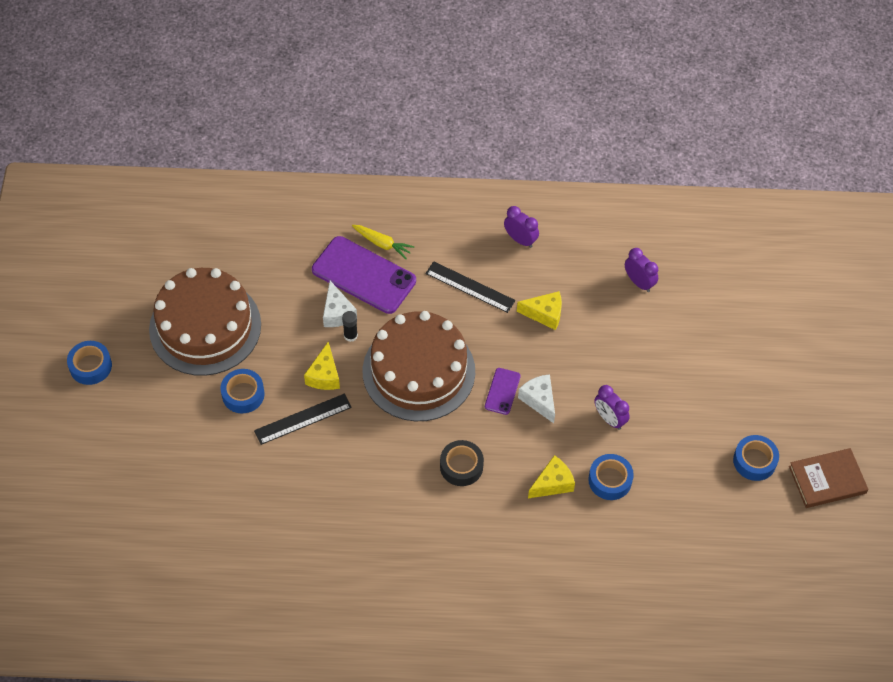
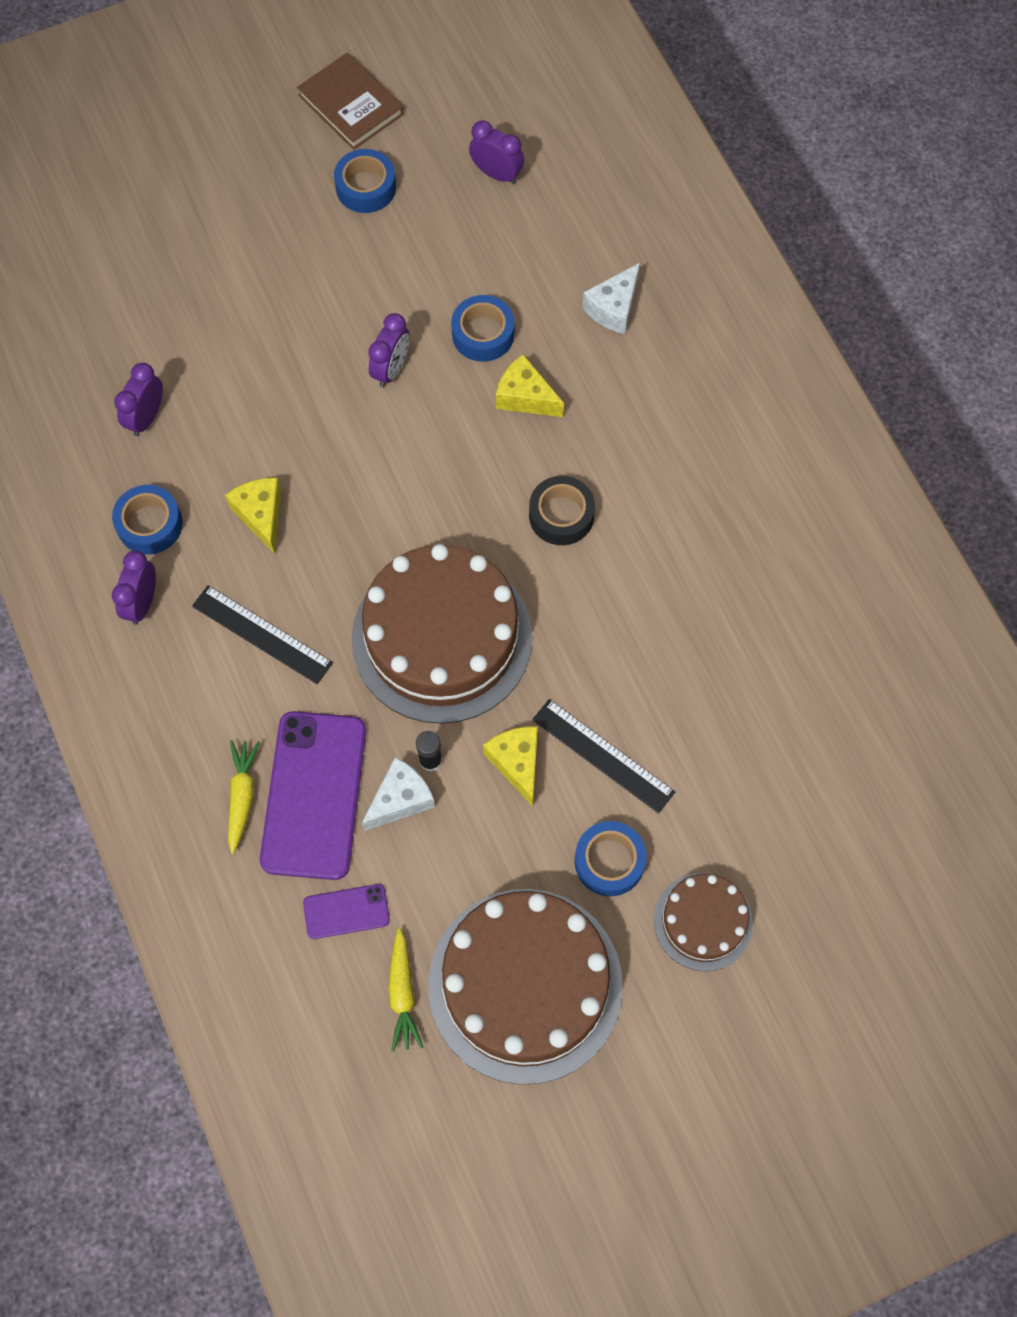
camera: 115 degrees left, 10 degrees up
(90, 366) = (687, 1124): blue tape -> blue tape (150, 524)
(183, 423) = (703, 921): none -> brown cake
(236, 272) = (402, 993): none -> yellow carrot
(324, 375) = (517, 763): yellow cheese -> yellow cheese turned 90 degrees counterclockwise
(470, 287) = (262, 634): black ruler -> black ruler turned 60 degrees counterclockwise
(502, 391) = (417, 515): purple phone -> purple phone (346, 911)
(539, 400) = (407, 464): white cheese -> white cheese (613, 308)
(731, 543) = (496, 174): none -> purple clock

